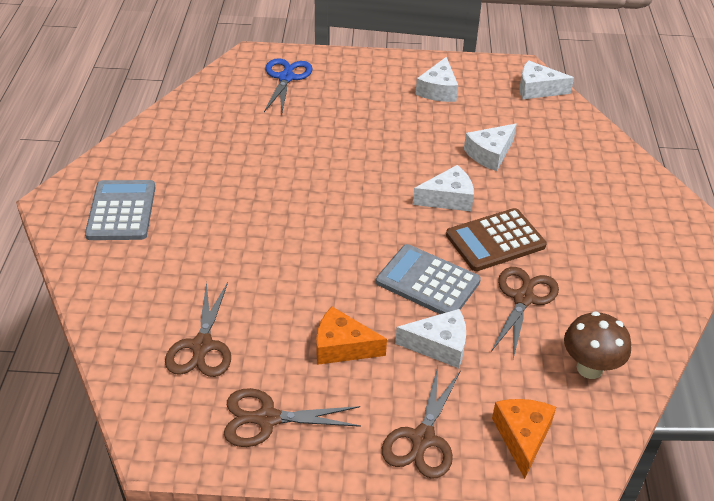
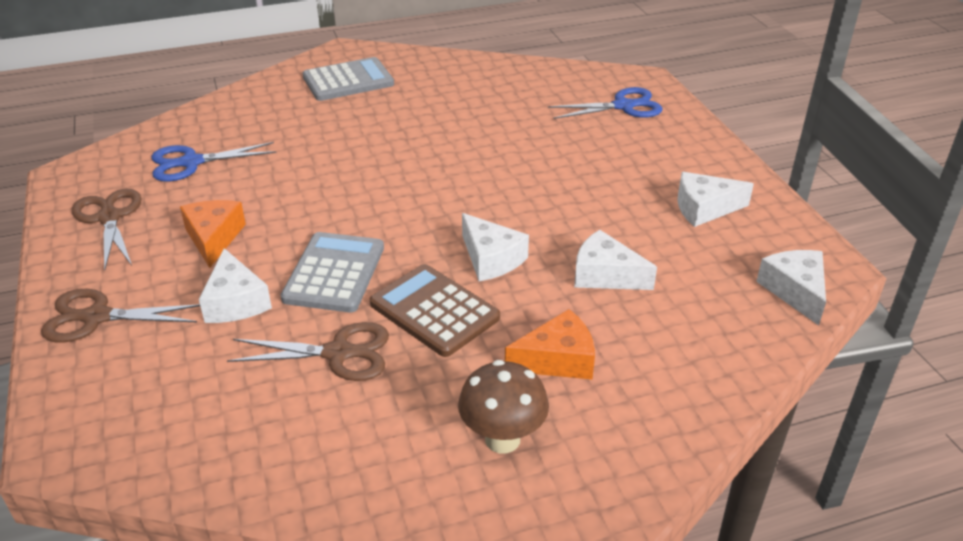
camera: 70 degrees right, 5 degrees down
(202, 346) = (191, 162): brown scissors -> blue scissors
(522, 437) = (108, 391): orange cheese -> orange cheese (557, 359)
(589, 368) = (233, 434): brown mushroom -> brown mushroom (502, 439)

